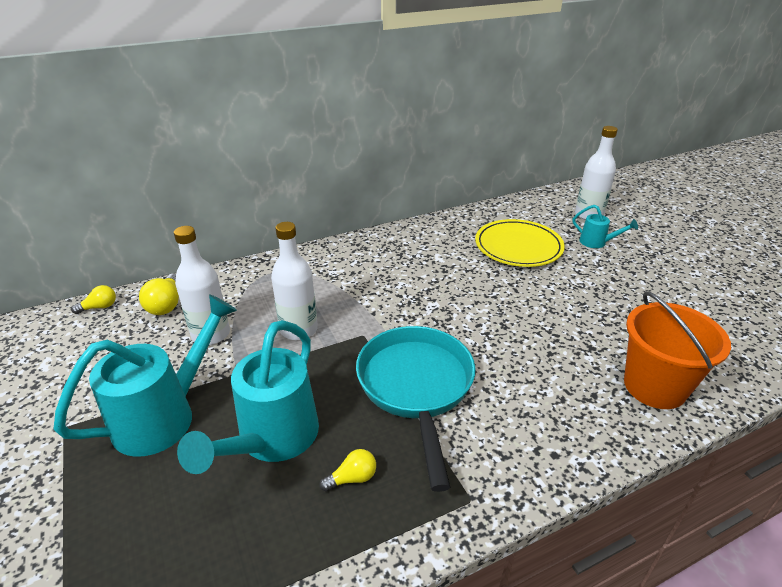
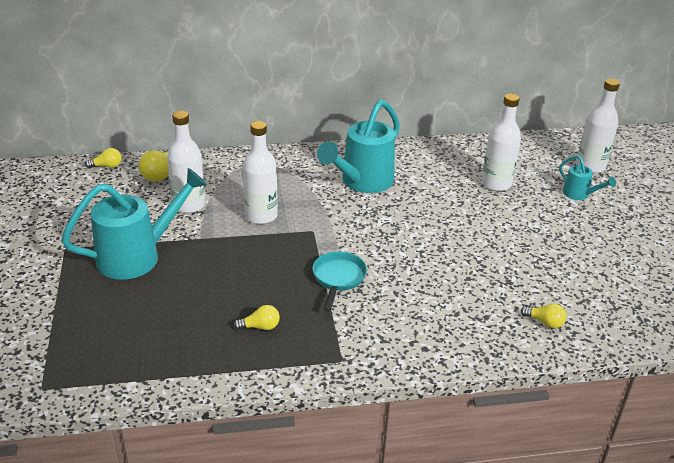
camera: 15 degrees right, 0 degrees up
(272, 439) = (211, 289): turquoise watering can -> turquoise watering can (362, 182)
(416, 387) = (338, 278): turquoise pan -> turquoise pan, size x0.54
(518, 247) = (496, 184): yellow plate -> white bottle
(654, 386) = (544, 322): orange bucket -> yellow light bulb

